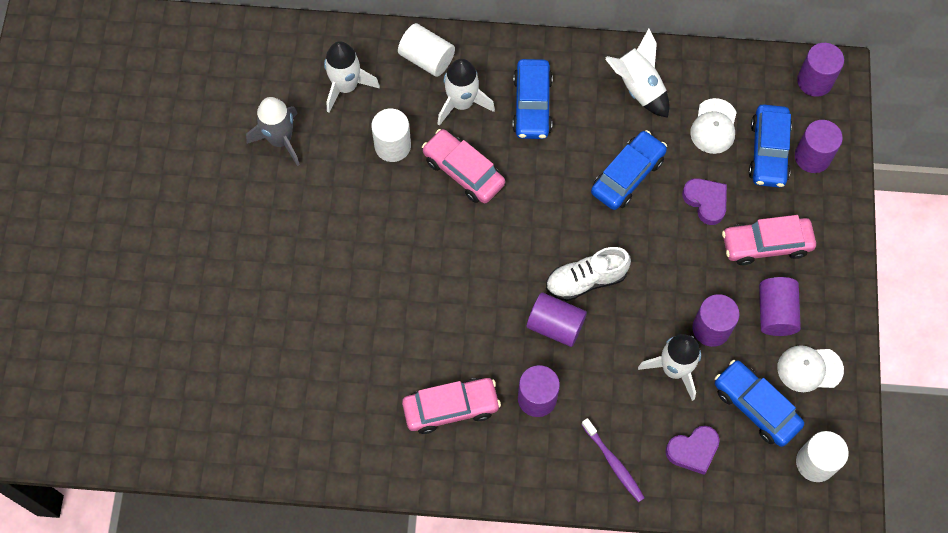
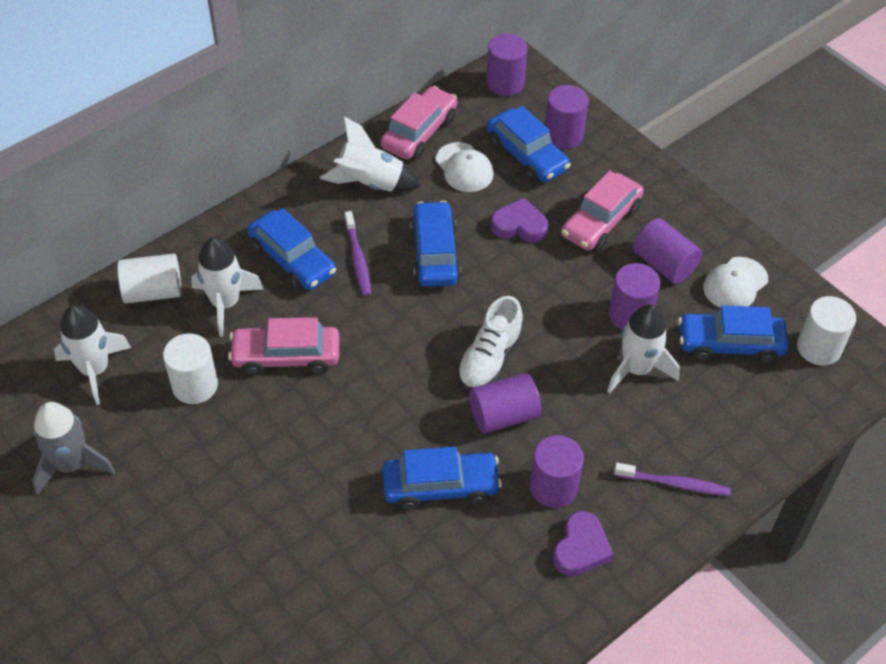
camera: 45 degrees left, 15 degrees down
(451, 408) = (488, 561): pink car -> pink car (419, 132)
(470, 337) = (440, 486): none -> blue car
(573, 138) = (358, 259): none -> purple toothbrush
(693, 450) = (723, 418): purple heart -> purple heart (581, 548)

